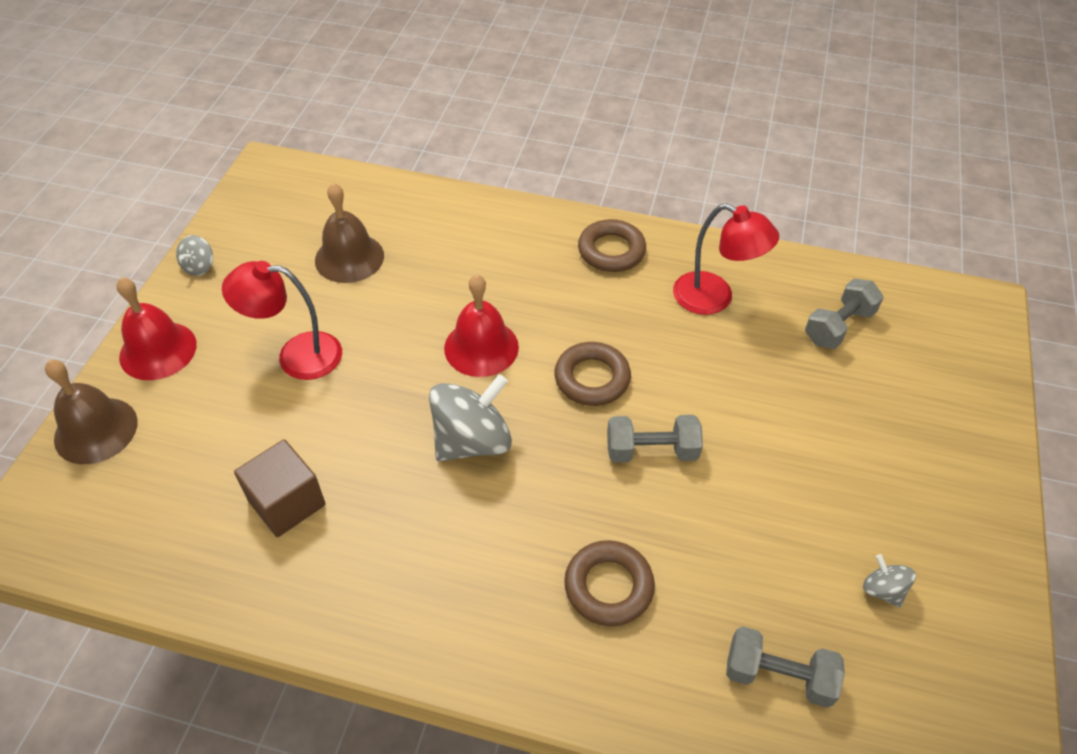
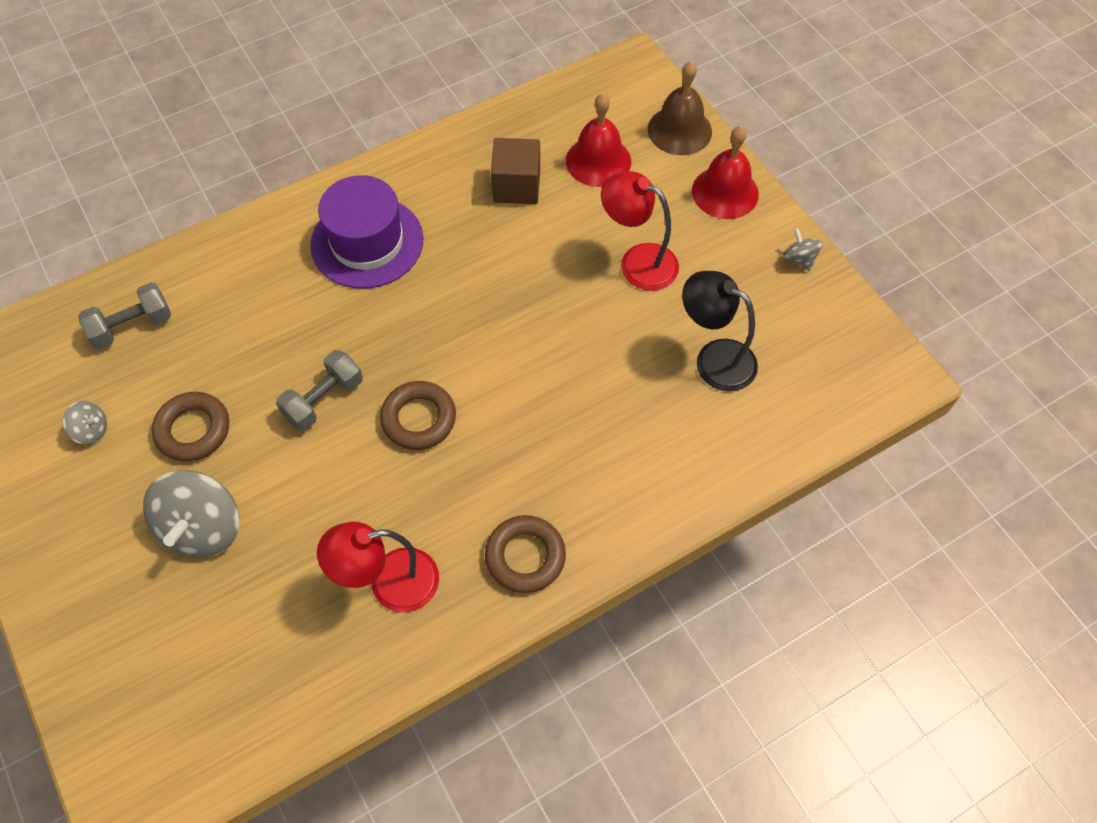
camera: 135 degrees right, 10 degrees up
(296, 355) = (637, 261): red lamp -> red lamp turned 105 degrees counterclockwise
(349, 257) = (714, 358): brown bell -> black lamp
(472, 441) = (452, 306): grey spinning top -> grey spinning top (203, 528)
(475, 566) = (367, 242): none -> purple hat
(481, 347) = (525, 374): red bell -> red bell (598, 161)
(608, 586) = (275, 294): brown ring -> brown ring (193, 430)
(838, 326) = (257, 650): grey dumbbell -> none

